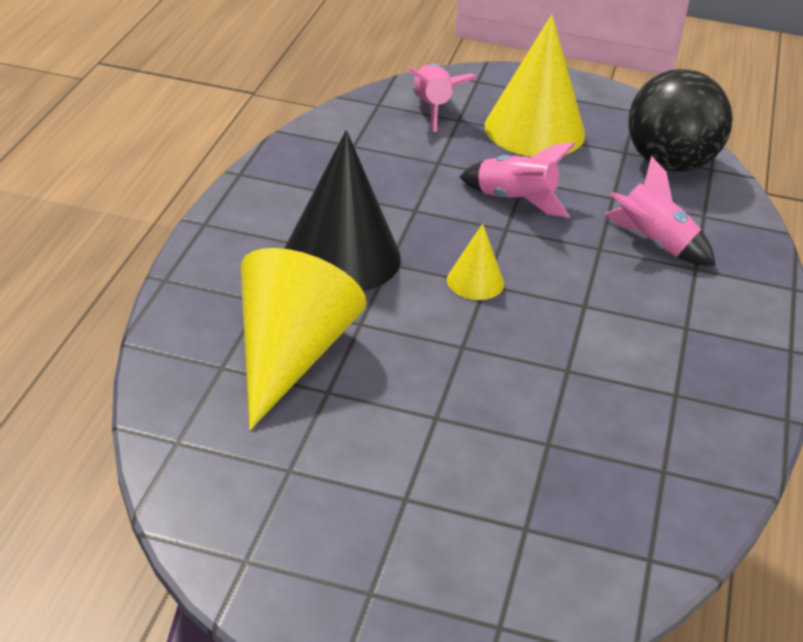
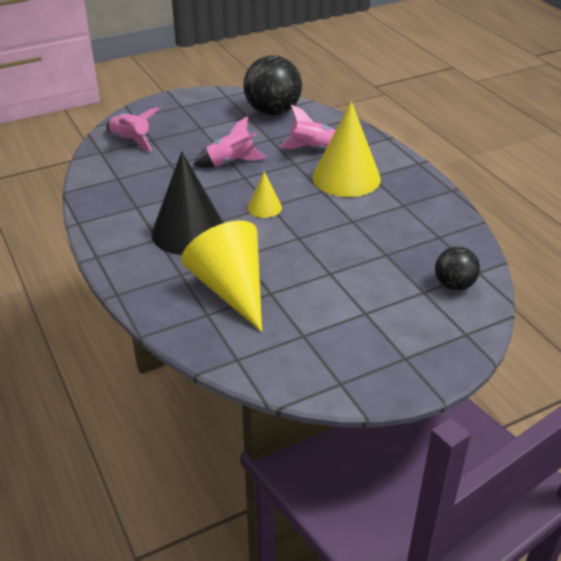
camera: 40 degrees left, 0 degrees up
(534, 130) = (194, 126): yellow cone -> yellow cone (346, 178)
(584, 550) = (454, 285): none -> black ball

